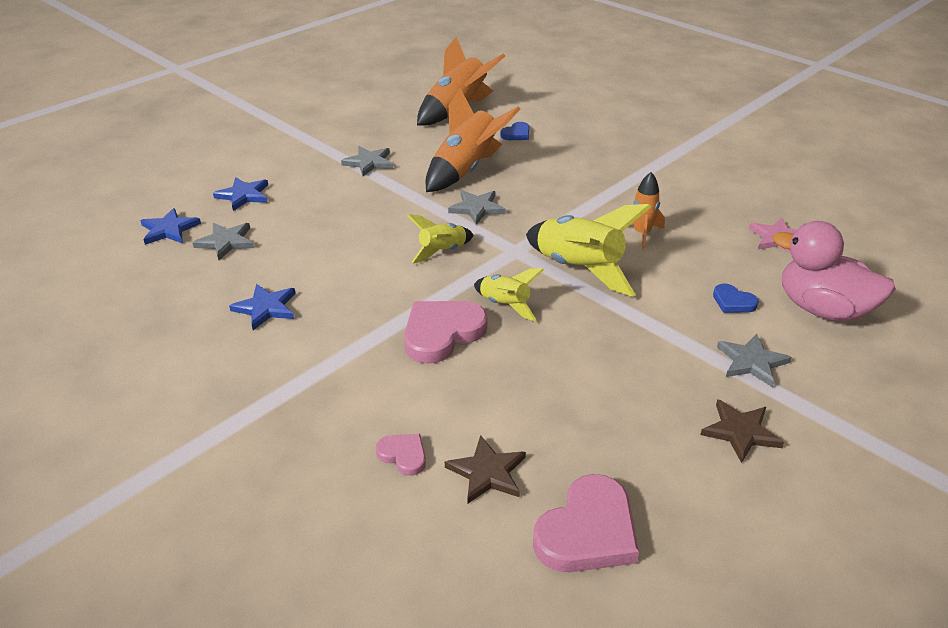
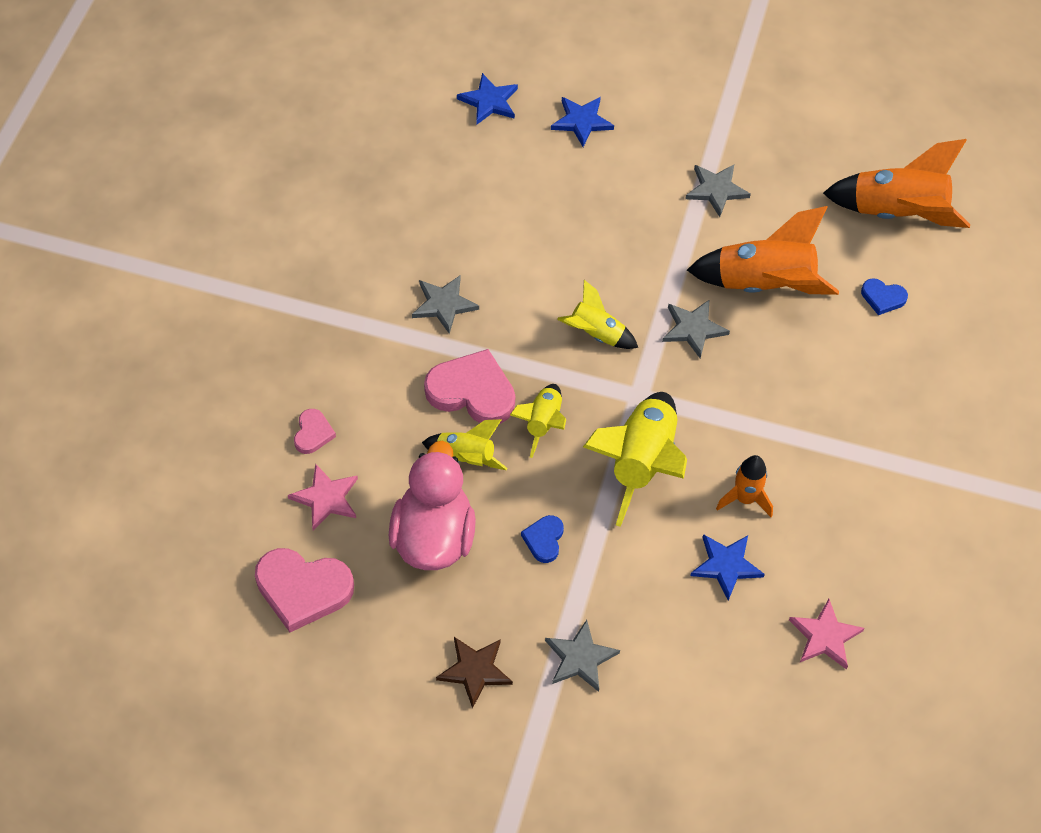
camera: 60 degrees right, 20 degrees up
(226, 242) = (499, 156): grey star -> grey star (444, 304)
(266, 308) = (426, 243): blue star -> blue star (726, 566)
(487, 472) = (326, 498): brown star -> pink star
(507, 360) = (465, 458): none -> yellow rocket
(733, 302) = (670, 619): blue heart -> blue heart (544, 540)
(822, 309) = (709, 706): pink duck -> pink duck (433, 537)

